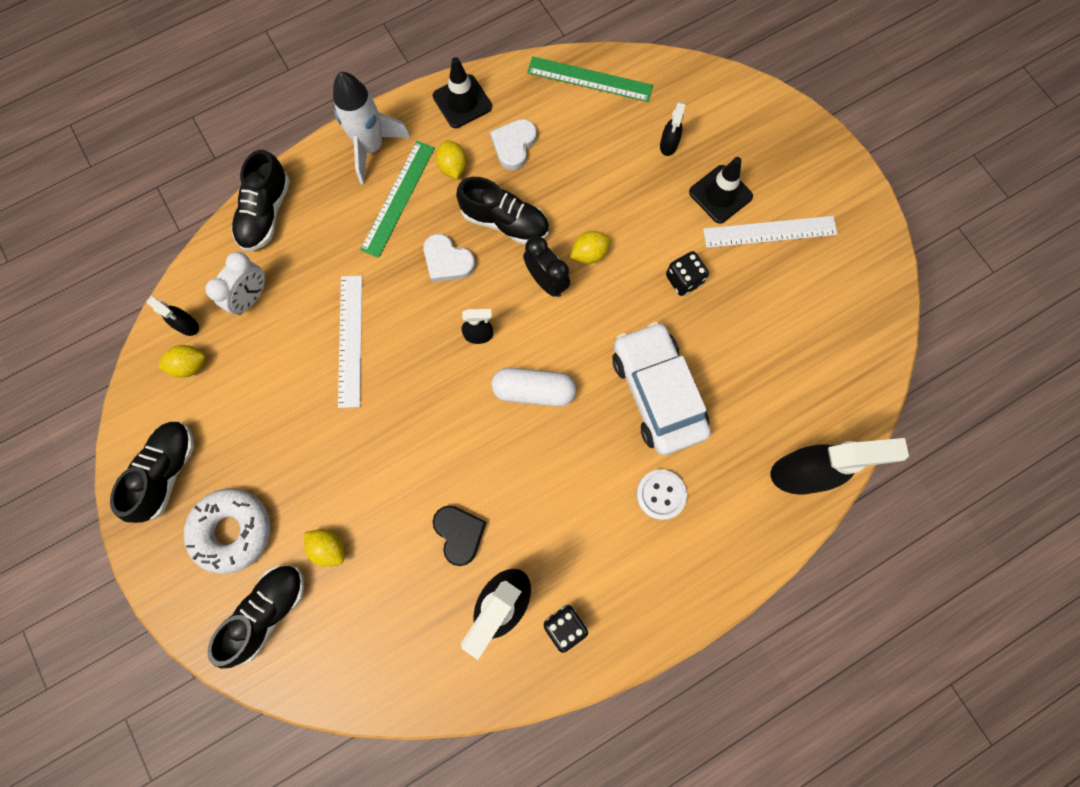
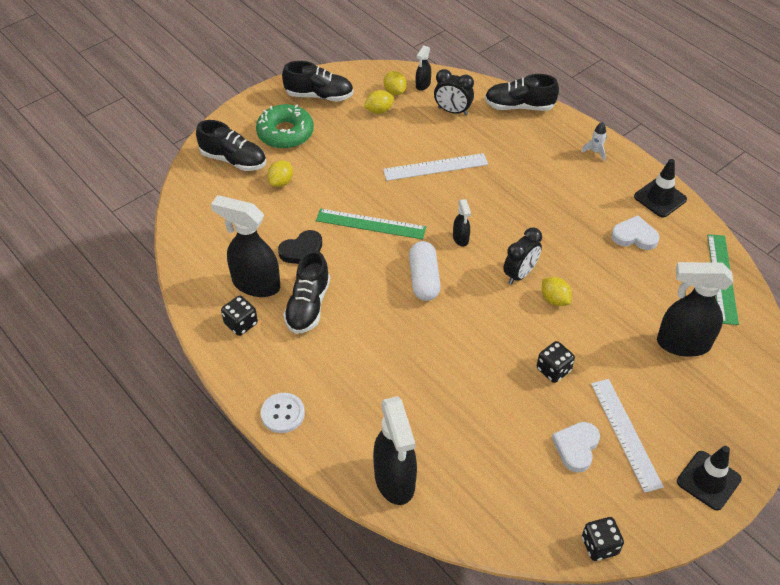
camera: 80 degrees right, 25 degrees down
(232, 531) = (285, 133): white donut -> green donut
(251, 297) = (452, 111): white clock -> black clock
(371, 147) = (595, 152): white rocket -> white rocket, size x0.45
(398, 198) = (559, 174): green ruler -> green ruler (371, 224)
(447, 261) = (516, 210): white heart -> white heart (576, 447)
(453, 167) = (598, 201): yellow lemon -> yellow lemon (379, 110)
(505, 222) = (563, 240): black shoe -> black shoe (308, 305)
(657, 393) = (443, 362): white car -> none
(661, 494) = (355, 375): white button -> white button (282, 414)
(668, 145) = (682, 343): black spray bottle -> black spray bottle, size x2.10
(720, 194) = (648, 389): black traffic cone -> black traffic cone (708, 480)
(889, 291) = (599, 545): none -> black dice

